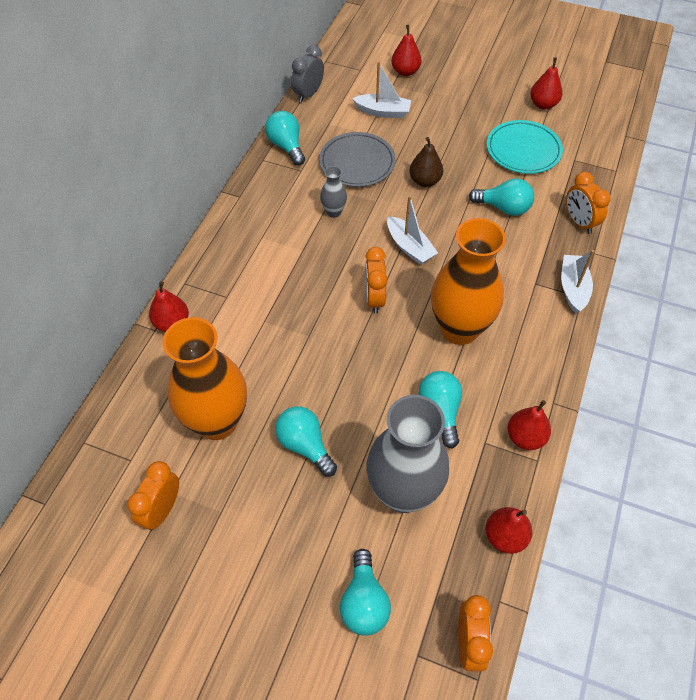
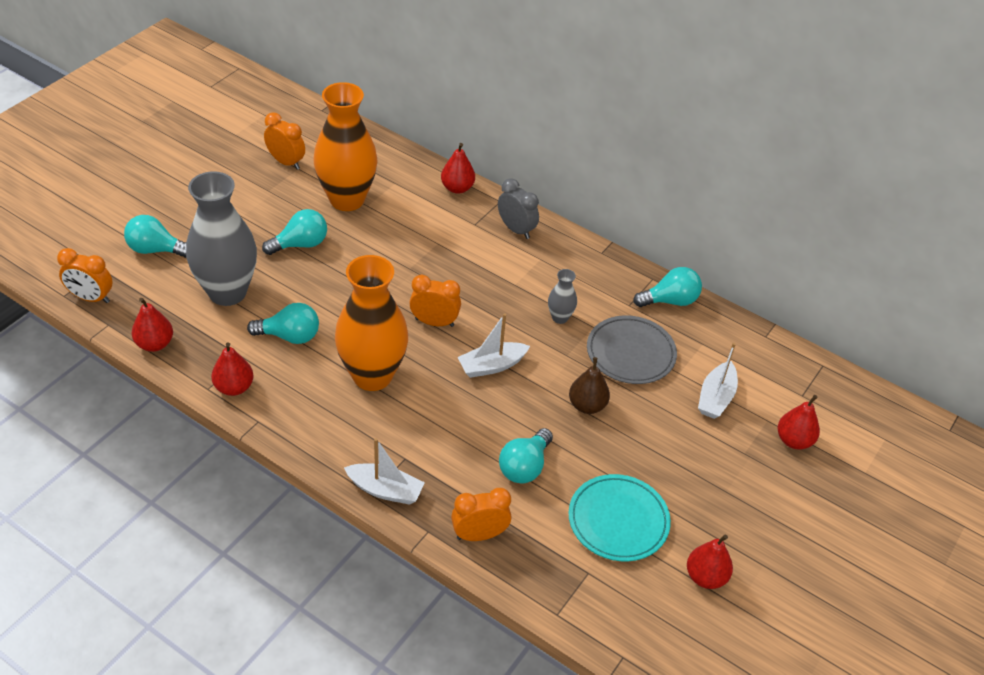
camera: 100 degrees right, 10 degrees down
(308, 94) = (758, 336): grey clock -> grey clock (516, 229)

